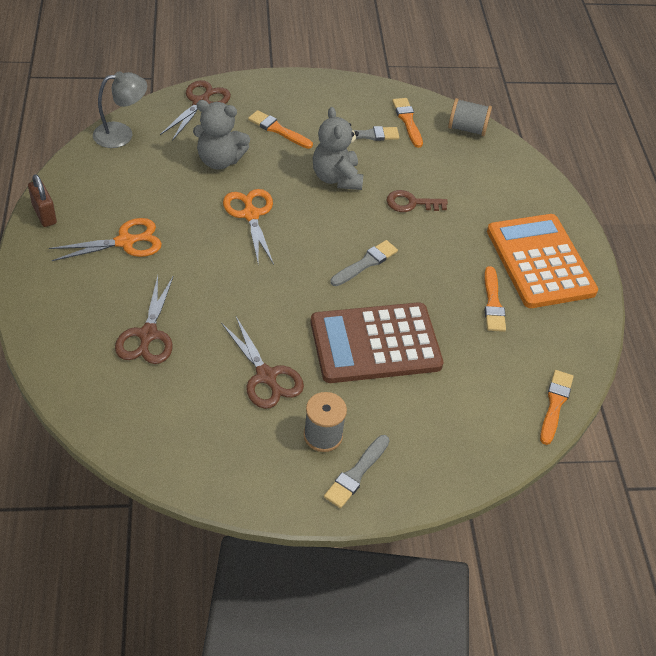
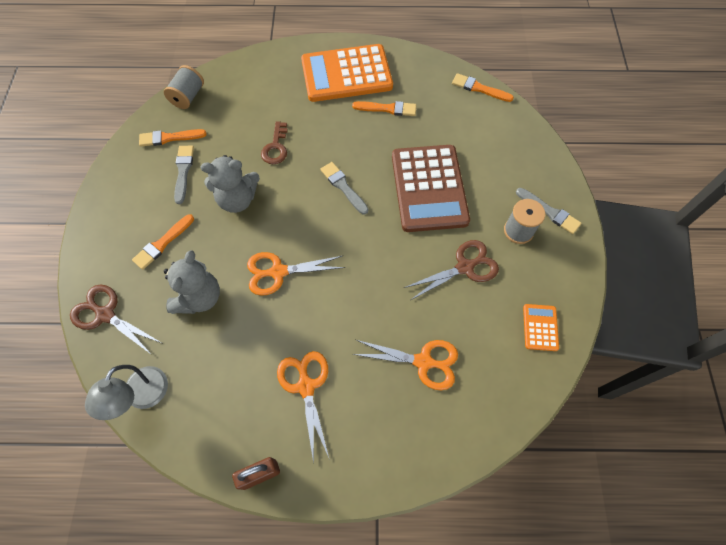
camera: 80 degrees left, 15 degrees up
(121, 134) = (142, 397): grey lamp -> grey lamp turned 150 degrees counterclockwise
(148, 335) = (423, 362): brown scissors -> orange scissors
(188, 448) = (540, 327): none -> orange calculator

